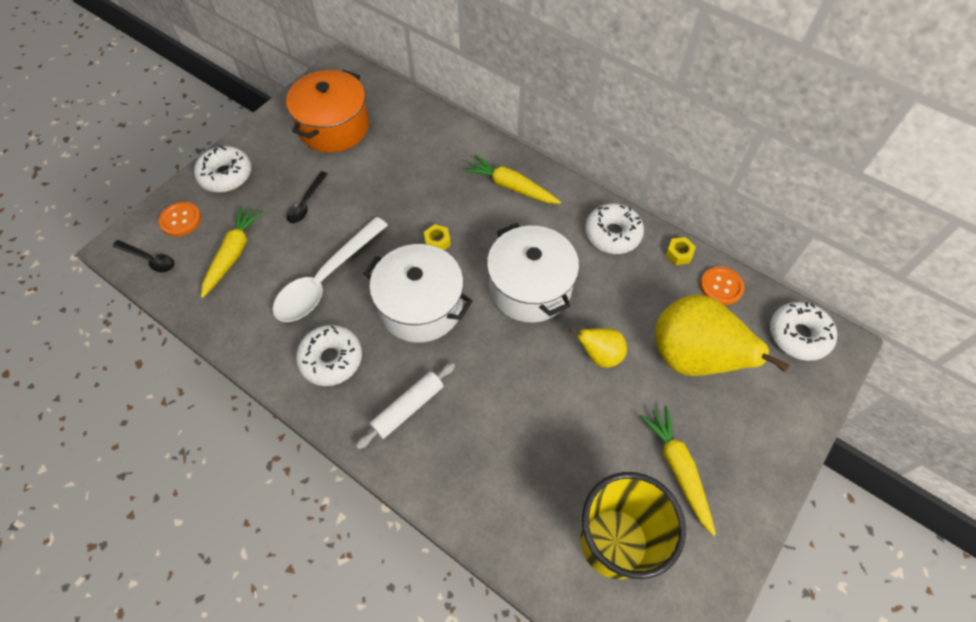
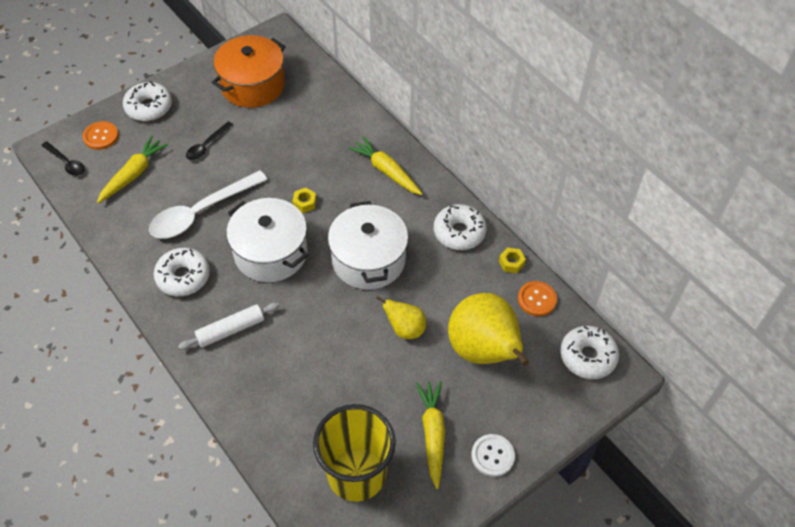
camera: 15 degrees right, 5 degrees down
(751, 475) = (492, 456): none -> white button

